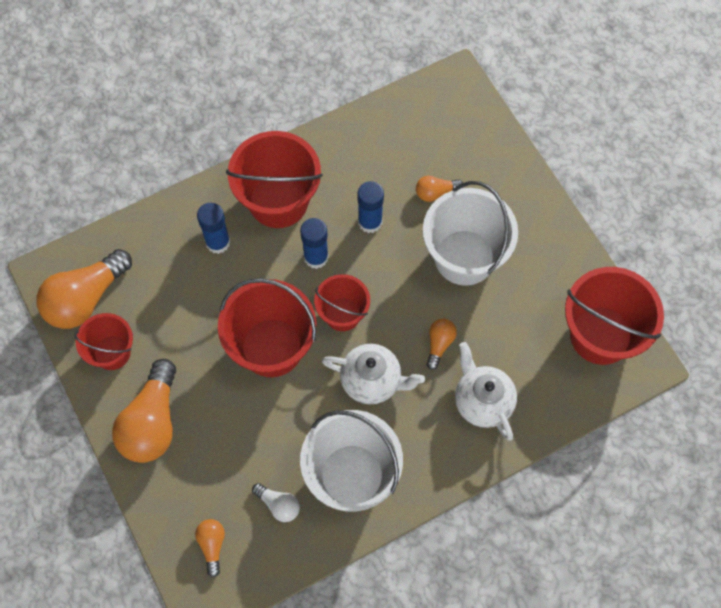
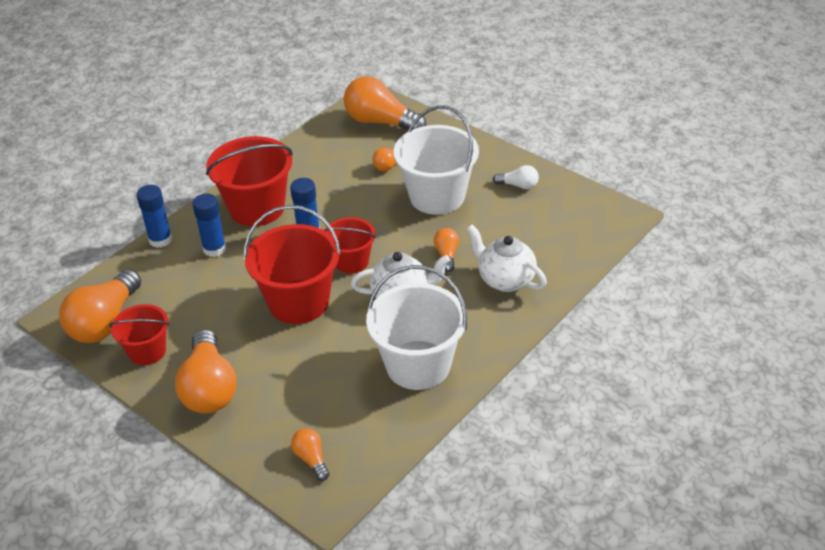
camera: 20 degrees left, 25 degrees down
(278, 505) = (361, 408): white light bulb -> white light bulb (518, 185)
(370, 222) = (344, 198): blue glue stick -> blue glue stick (160, 240)
(452, 122) = (380, 122): none -> orange light bulb
(600, 335) = (578, 209): red bucket -> none

